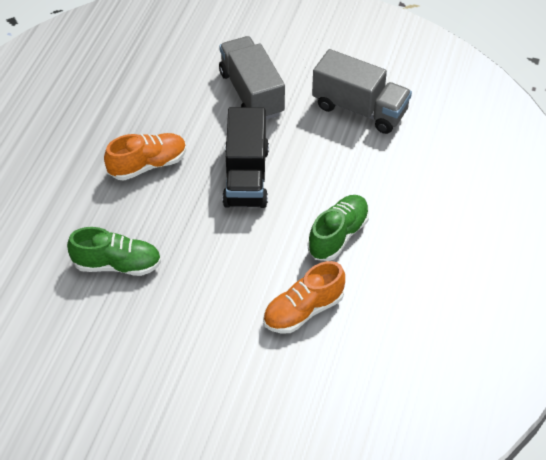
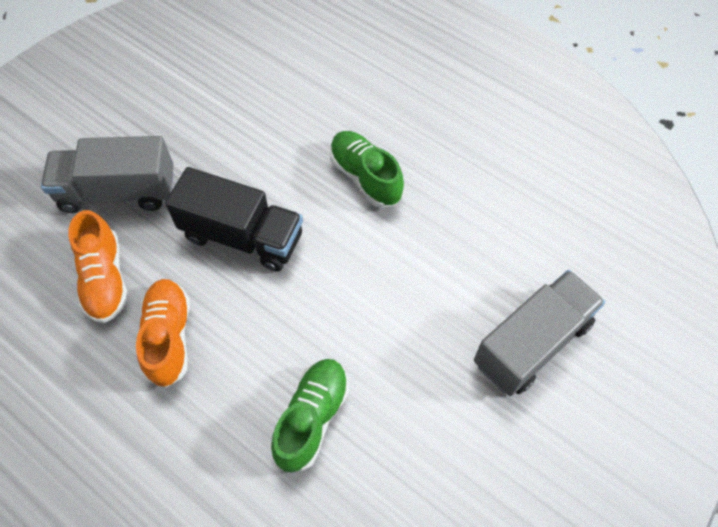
camera: 70 degrees left, 10 degrees up
(303, 311) = (451, 240): orange shoe -> orange shoe (105, 279)
(359, 109) = (202, 101): grey truck -> grey truck (532, 343)

